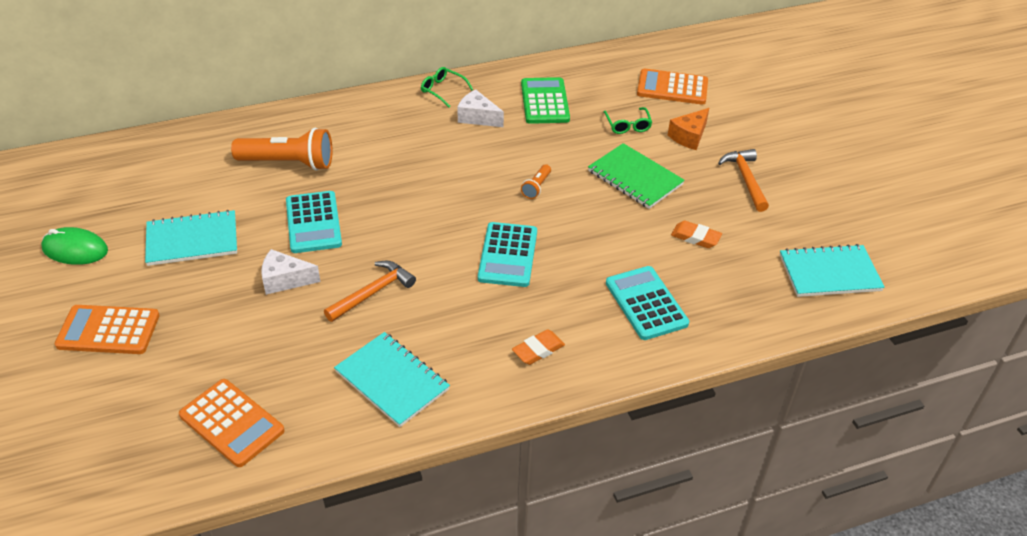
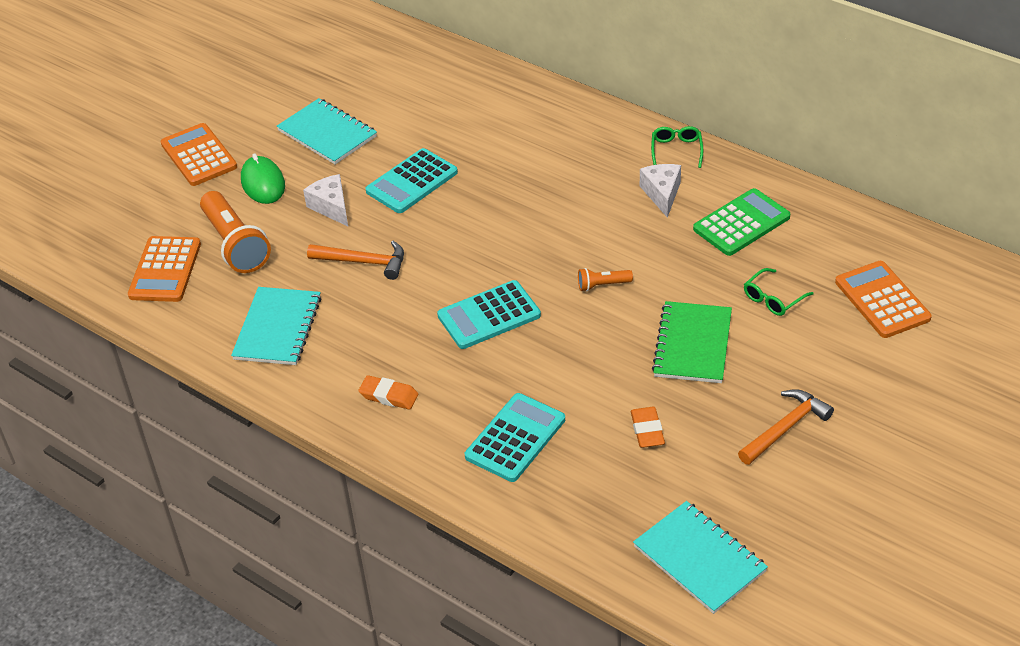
camera: 60 degrees right, 0 degrees up
(75, 249) = (261, 87): green mouse -> green mouse (263, 183)
(288, 163) = (470, 124): orange flashlight -> orange flashlight (235, 244)
(689, 136) = (809, 352): orange cheese -> none

